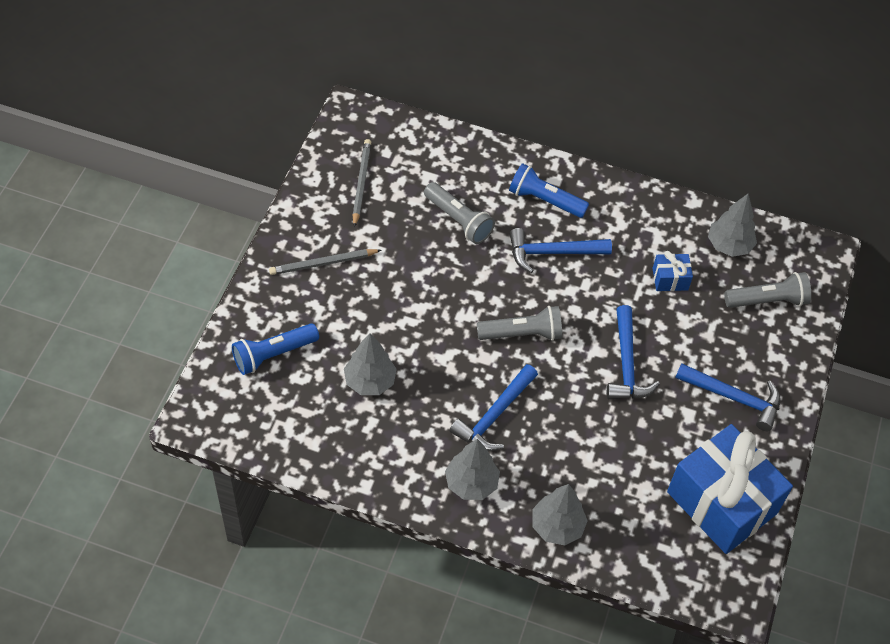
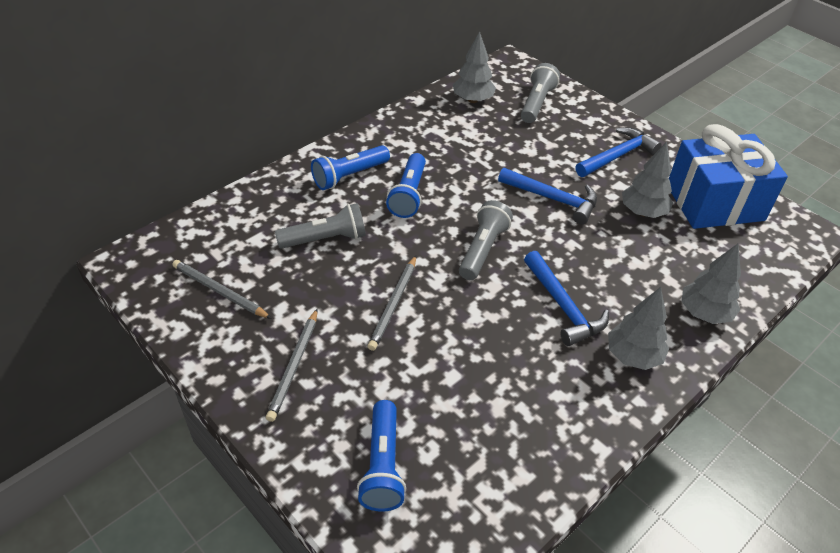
camera: 60 degrees left, 10 degrees down
(370, 381) = (470, 388): grey tree -> grey tree (643, 212)
(420, 297) = (394, 304): none -> grey pencil
(552, 253) = (408, 195): blue hammer -> blue flashlight
(670, 279) = (483, 141): blue gift -> none

